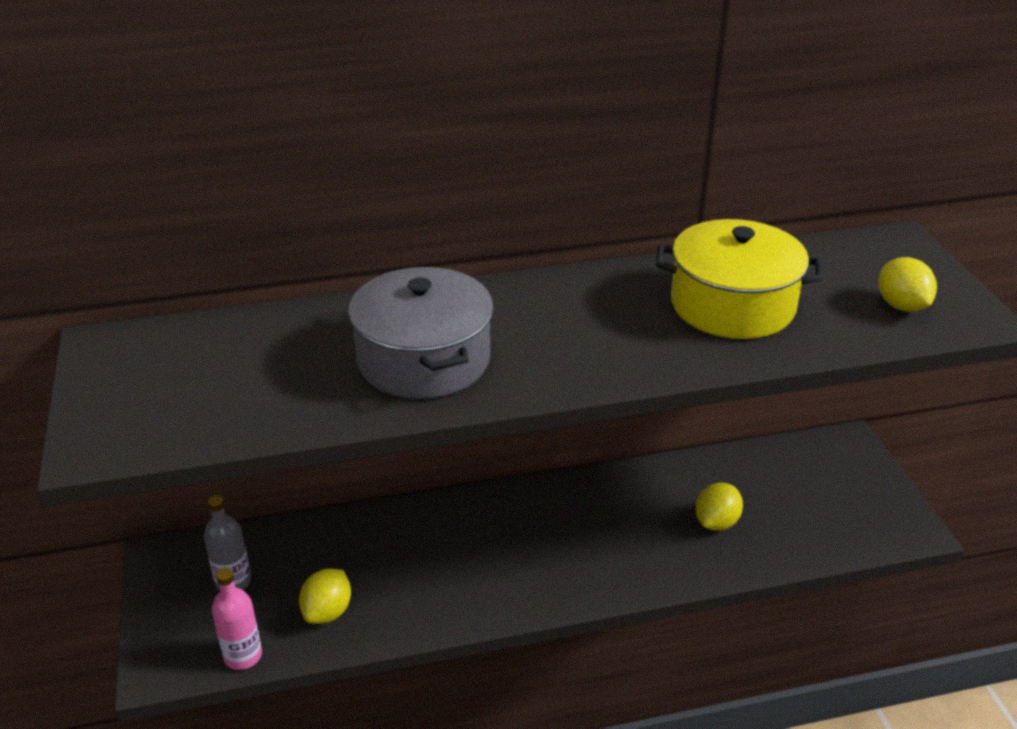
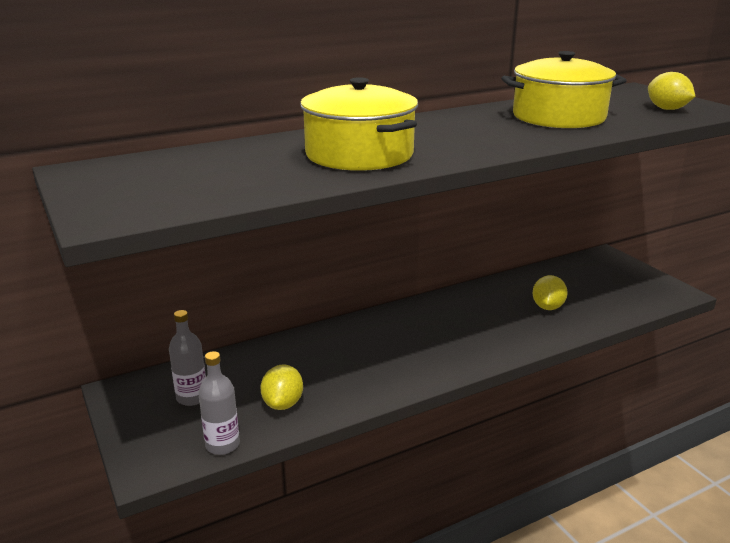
camera: 15 degrees left, 10 degrees down
(243, 656) = (222, 445): pink bottle -> grey bottle
(424, 360) = (359, 154): grey pot -> yellow pot

